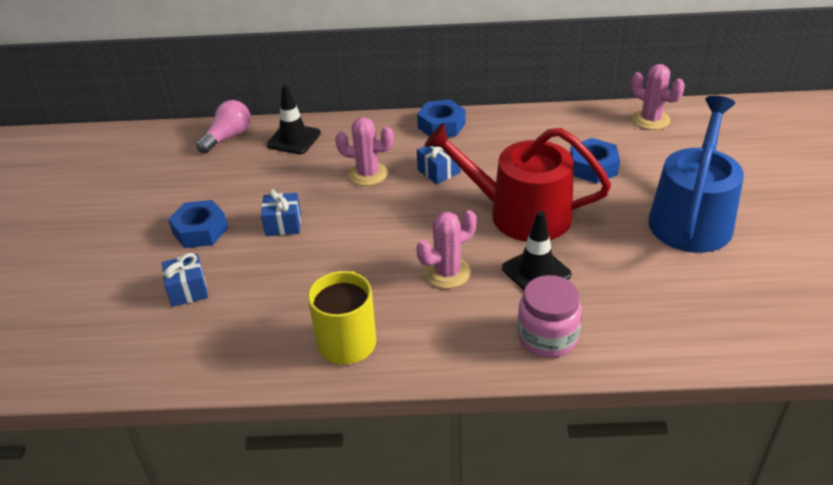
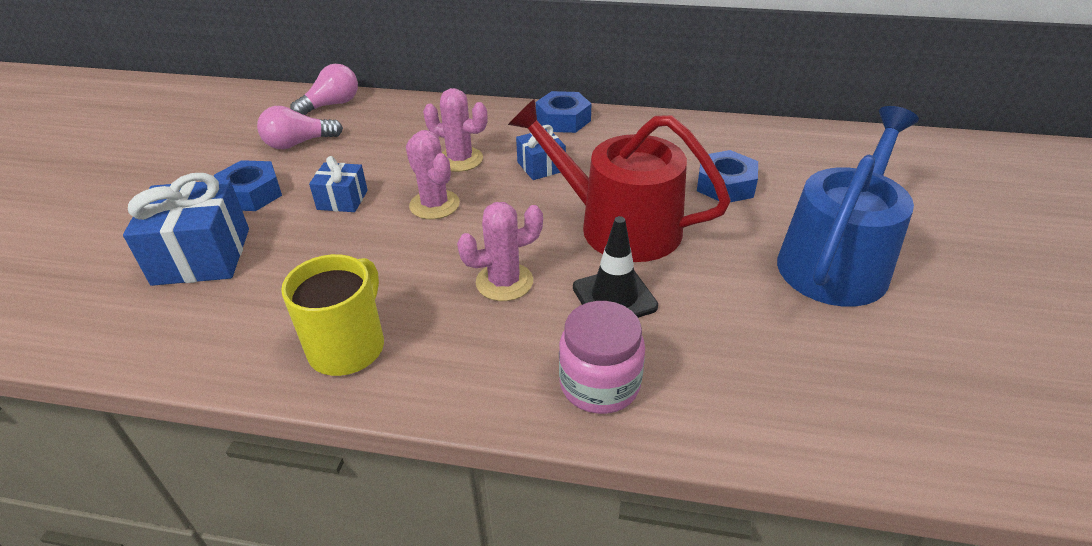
camera: 10 degrees right, 0 degrees up
(188, 290) = (202, 256): blue gift -> blue gift, size x1.82
(217, 178) = (298, 143): none -> pink light bulb
(294, 139) = (397, 115): black traffic cone -> none
(650, 120) = (811, 142): pink cactus -> pink cactus (434, 205)

